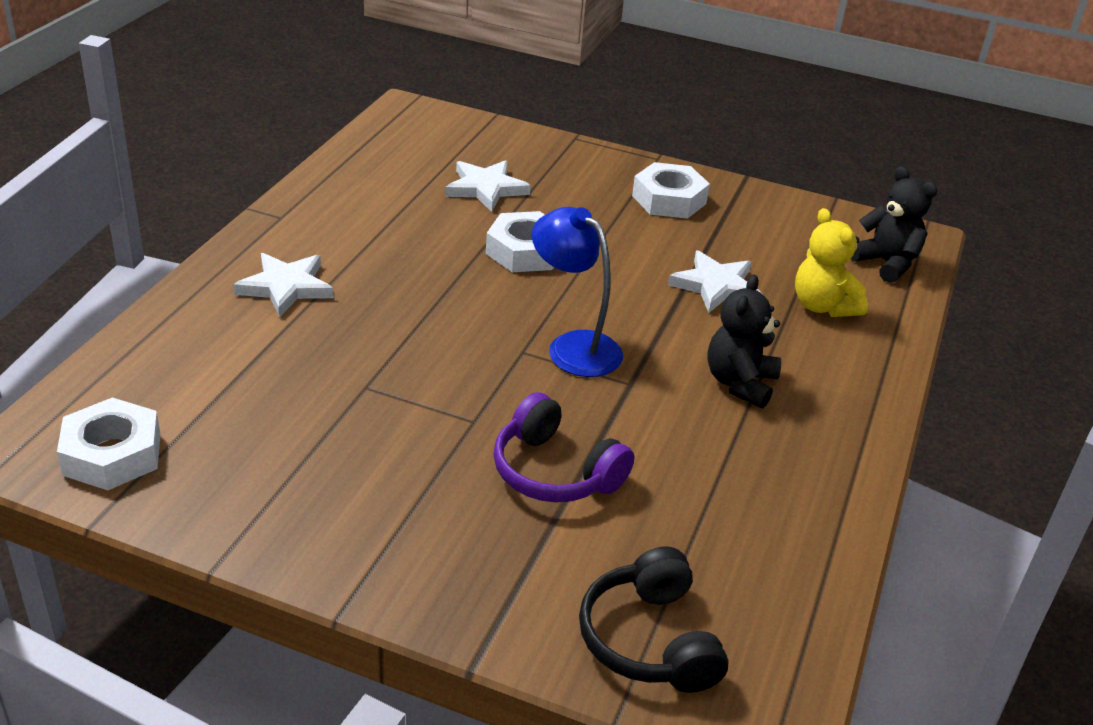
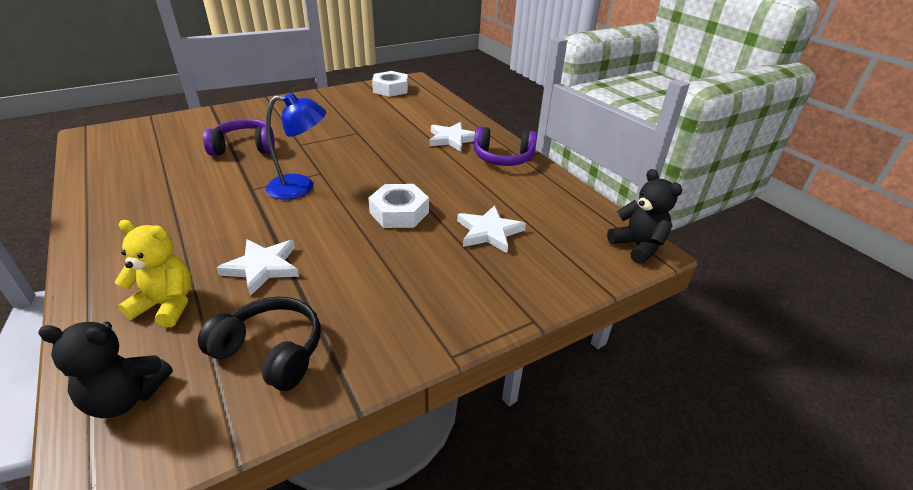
camera: 130 degrees right, 0 degrees up
(301, 228) = (503, 158): none -> purple headphones
(649, 640) = (154, 130): black headphones -> black headphones (271, 352)
(669, 199) = (381, 316): white nut -> none
(740, 383) = (190, 220): black teddy bear -> black teddy bear (638, 246)

